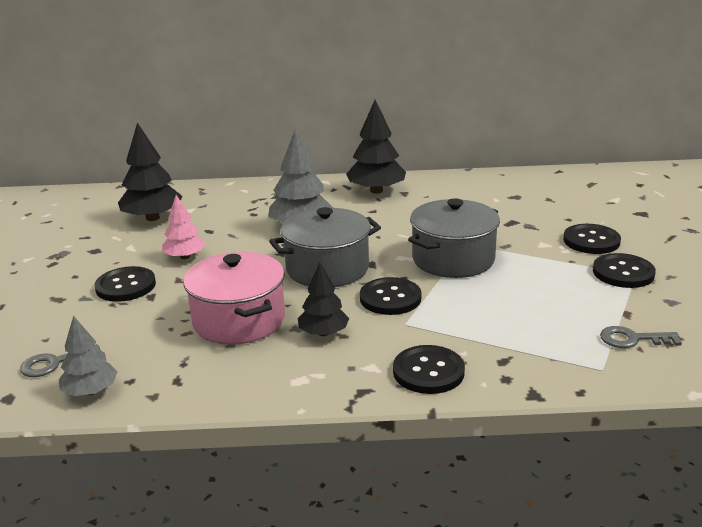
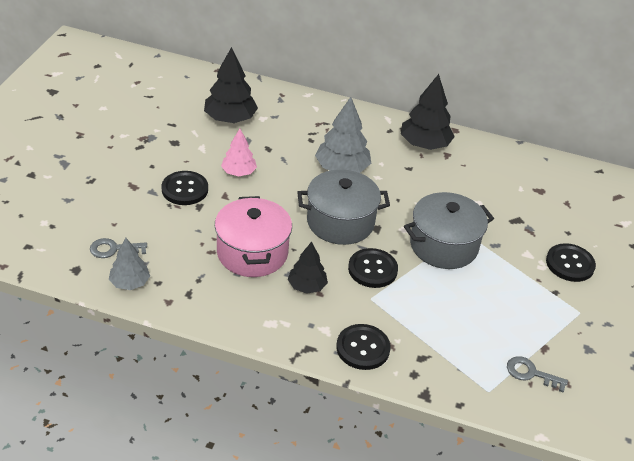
camera: 15 degrees right, 15 degrees up
(623, 273) = (571, 307): black button -> none

